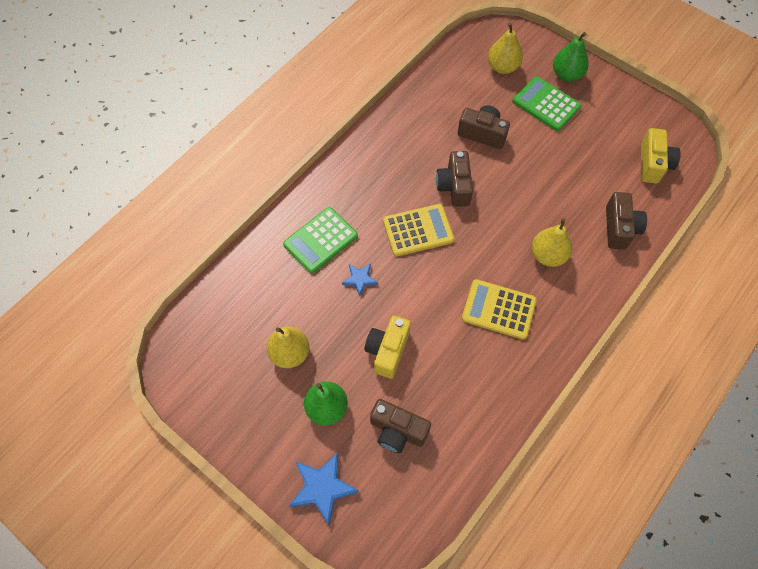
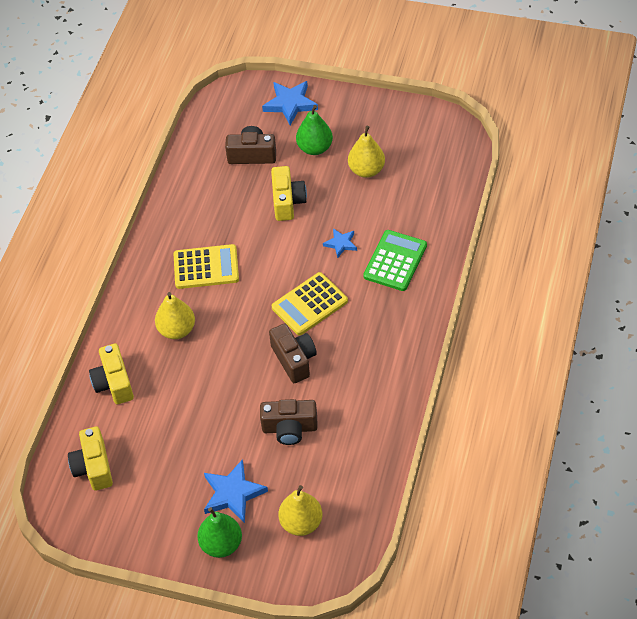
camera: 160 degrees right, 10 degrees down
(546, 104) = (233, 493): green calculator -> blue star
(619, 228) = (114, 383): brown camera -> yellow camera

